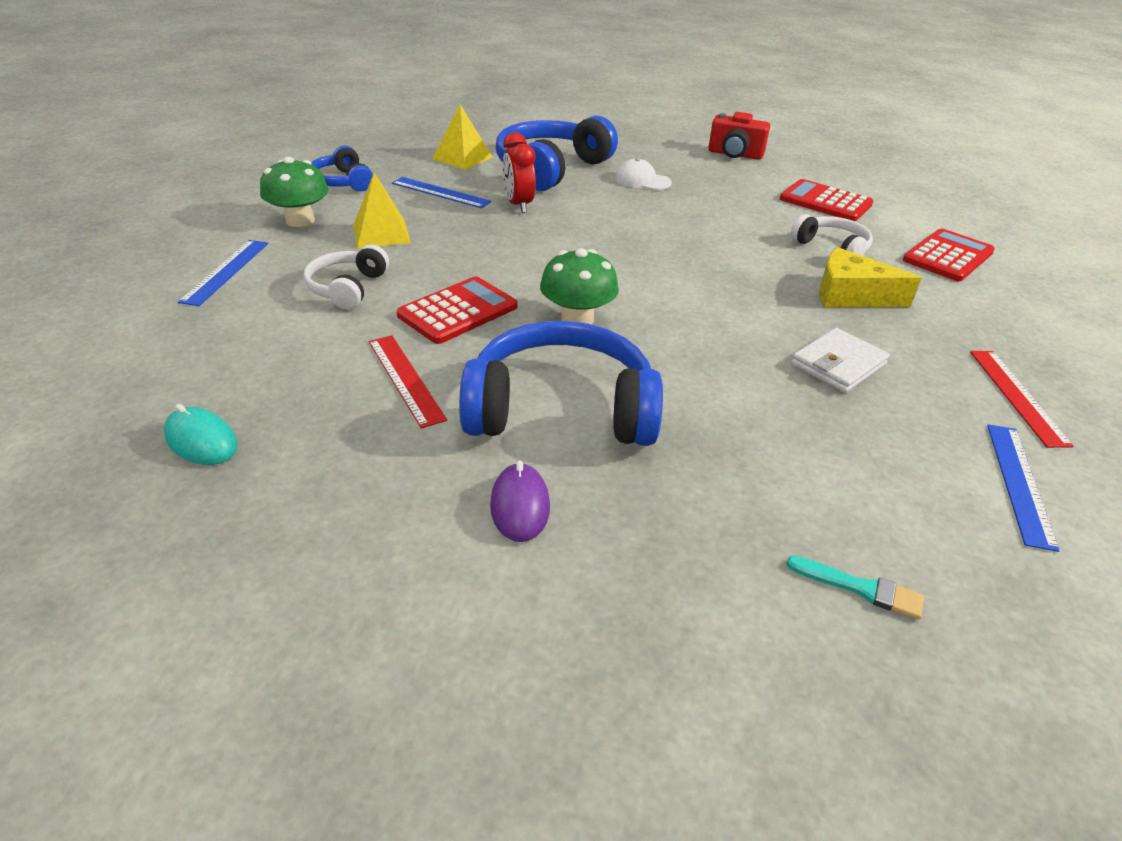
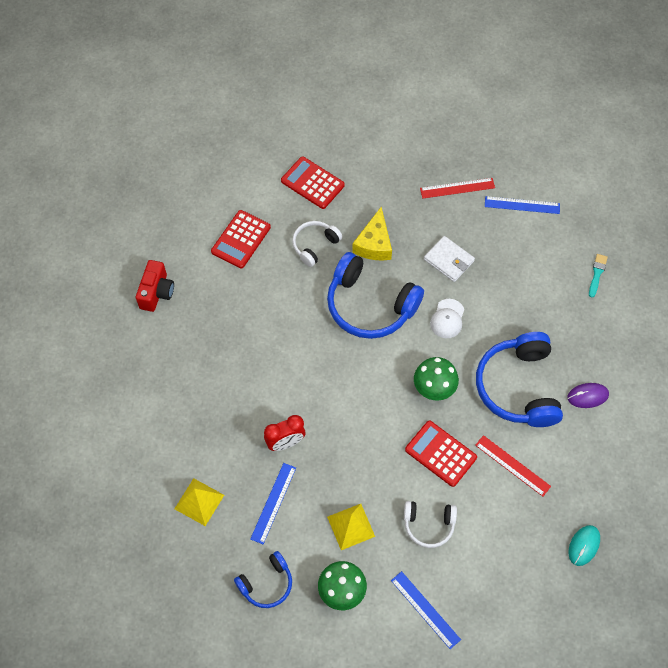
camera: 95 degrees left, 25 degrees up
(226, 271) = (425, 609): blue ruler -> blue ruler turned 45 degrees clockwise
(405, 379) = (512, 465): red ruler -> red ruler turned 75 degrees clockwise
(551, 169) = (211, 428): blue headphones -> blue headphones (370, 305)
(642, 180) = (223, 360): white cap -> white cap (447, 319)

